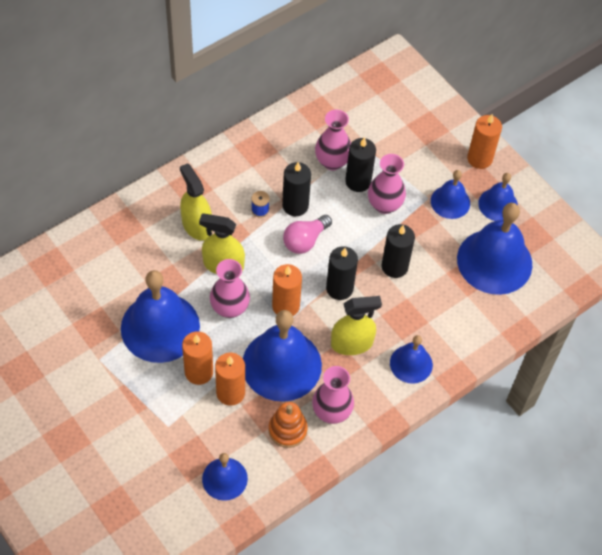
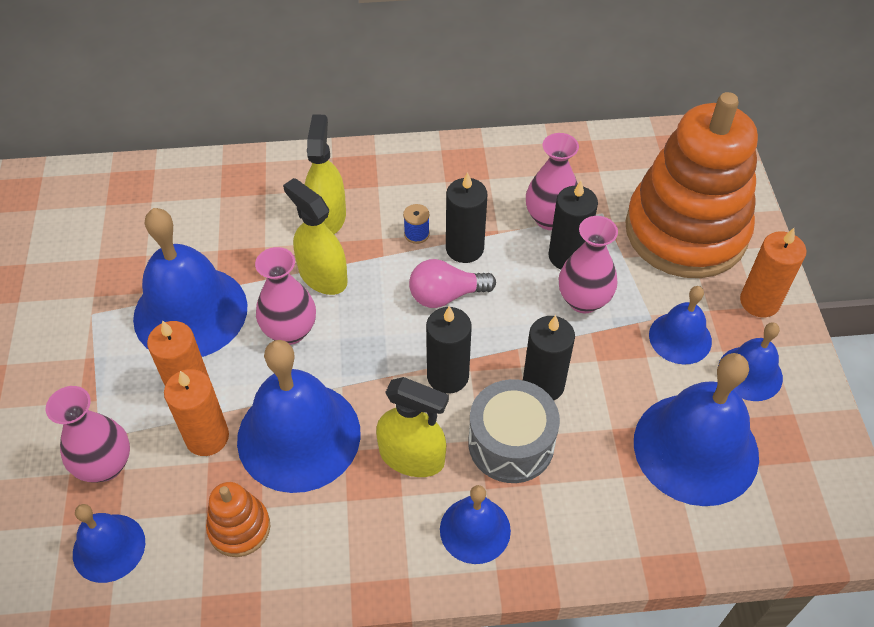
camera: 35 degrees right, 5 degrees down
(285, 306) = (361, 363): orange candle -> none
(331, 412) = (315, 536): pink vase -> pink vase (105, 465)
(399, 308) = (511, 443): none -> grey drum
(414, 133) = (686, 231): none -> orange stacking toy

